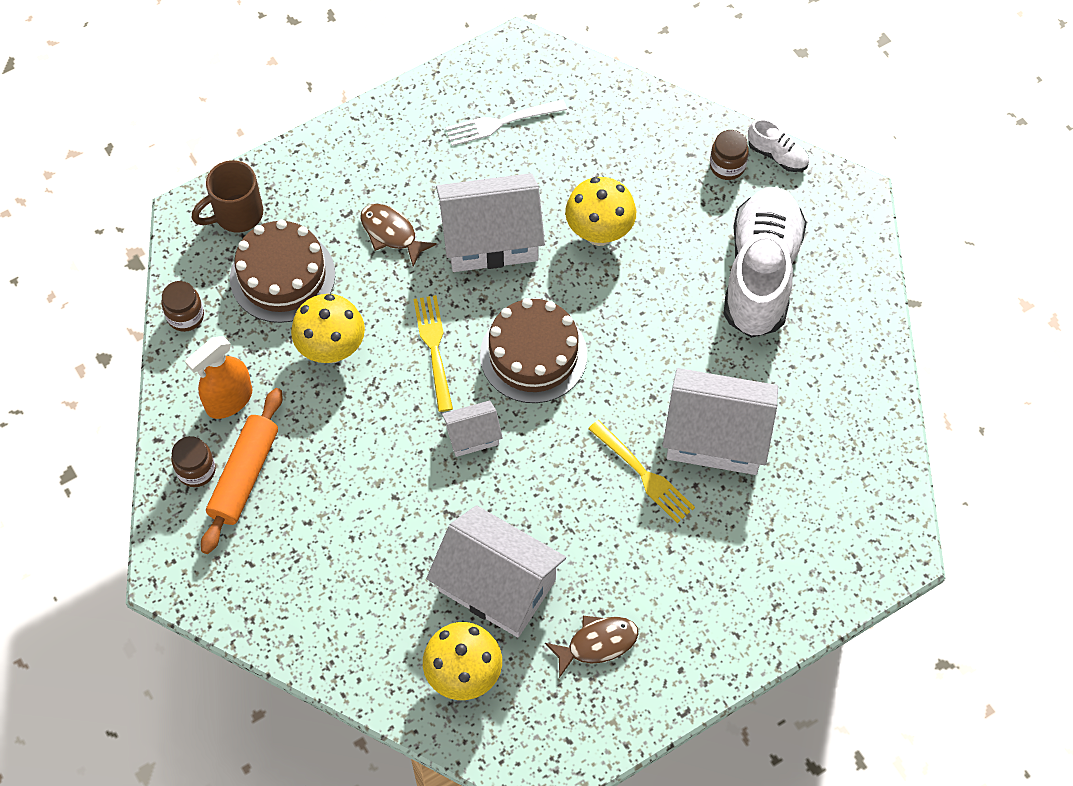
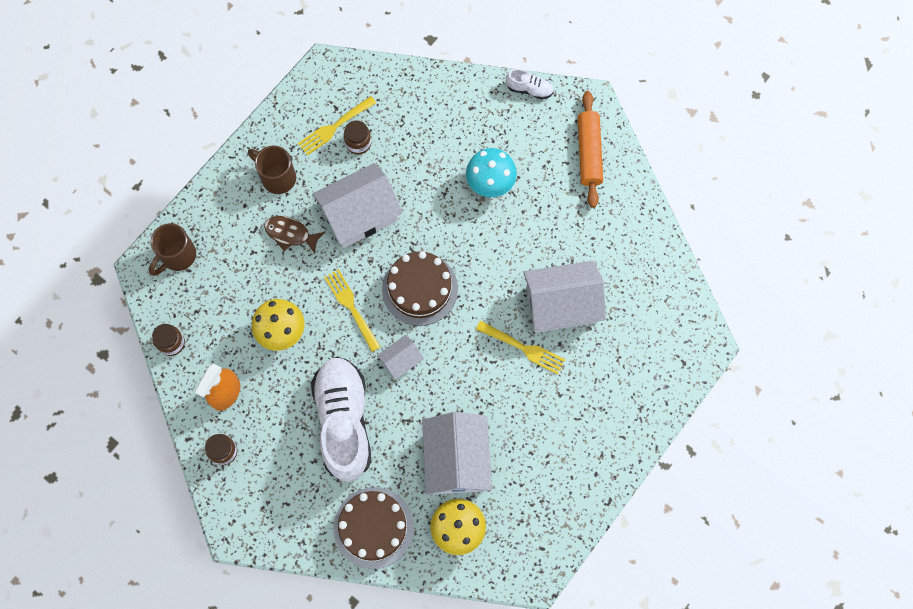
camera: 20 degrees left, 10 degrees up
(244, 476) = (258, 443): orange rolling pin -> orange rolling pin (589, 153)
(282, 276) = (227, 291): brown cake -> brown cake (373, 527)
(402, 160) = (277, 177): none -> brown mug
(497, 585) = (456, 460): white house -> white house turned 75 degrees clockwise
(502, 122) = (335, 126): white fork -> yellow fork
(597, 644) = (536, 476): brown fish -> none
(599, 233) = (431, 186): yellow mushroom -> none
(678, 255) = (490, 184): none -> turquoise mushroom
(727, 166) = (499, 108): brown jar -> brown jar (358, 143)
(761, 274) = (549, 179): white shoe -> white shoe (344, 421)

